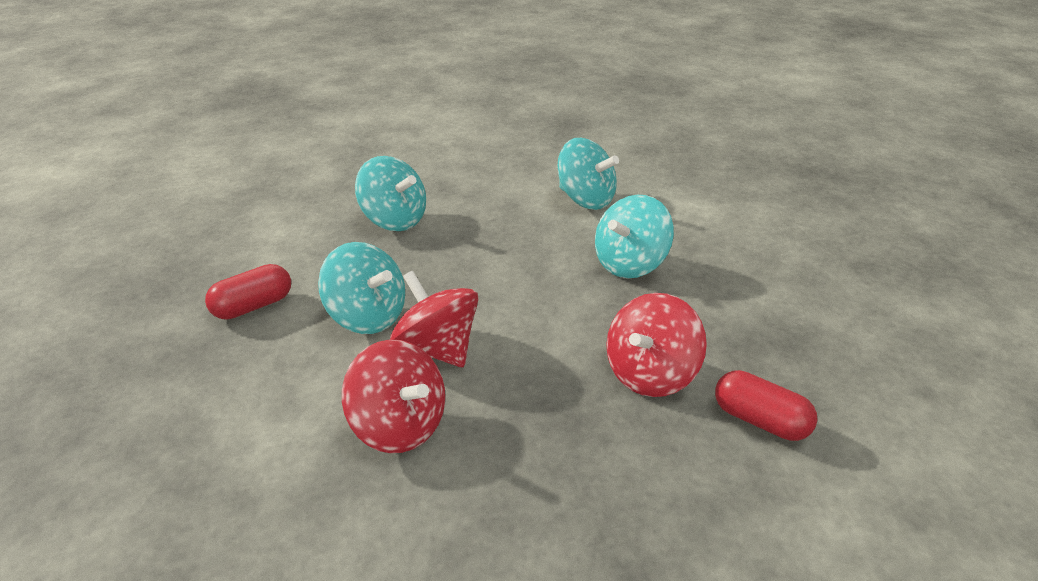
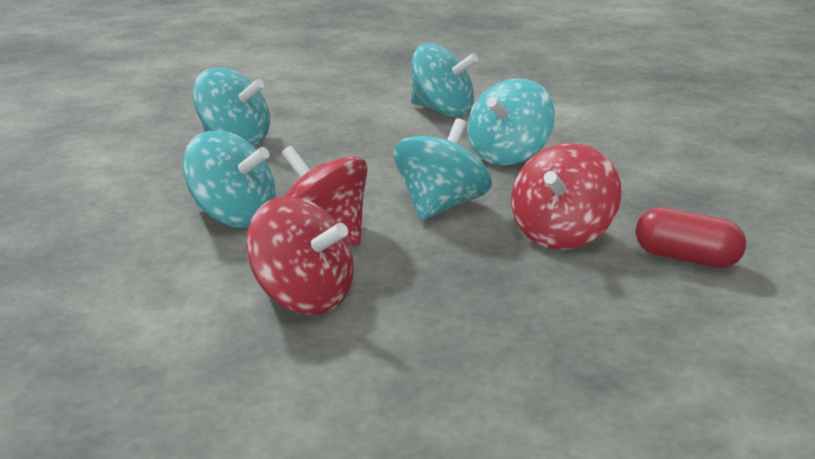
camera: 10 degrees left, 10 degrees down
(253, 306) = (95, 219): red capsule -> none
(550, 324) = (441, 206): none -> turquoise spinning top

